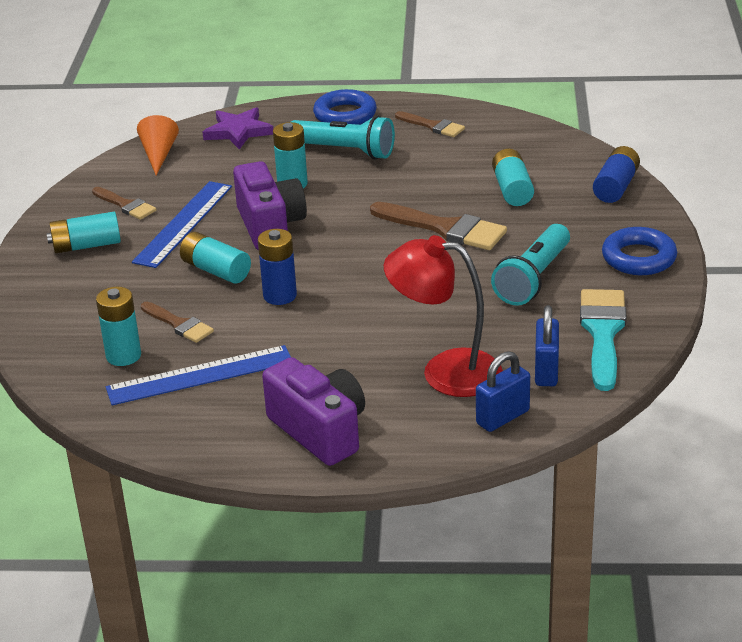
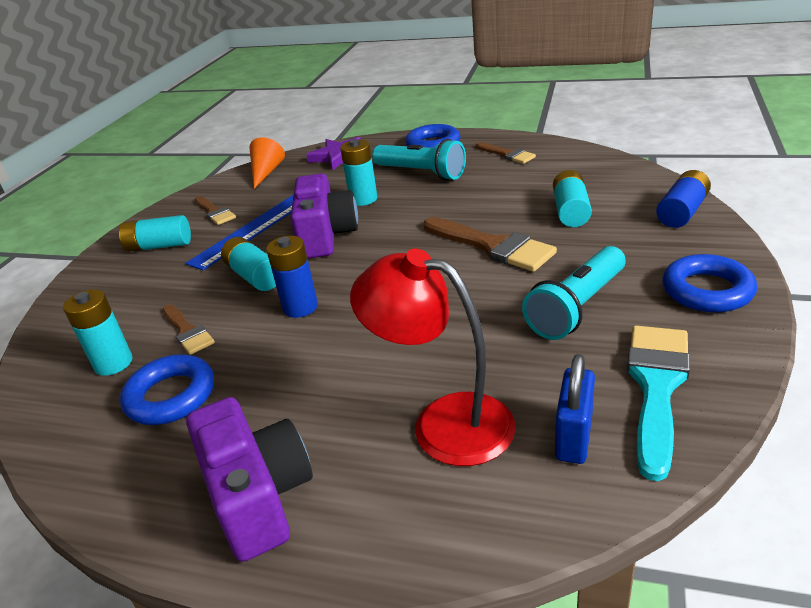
camera: 15 degrees right, 0 degrees up
(200, 375) = (171, 396): blue ruler -> blue ring
(502, 417) = (500, 508): blue padlock -> none

